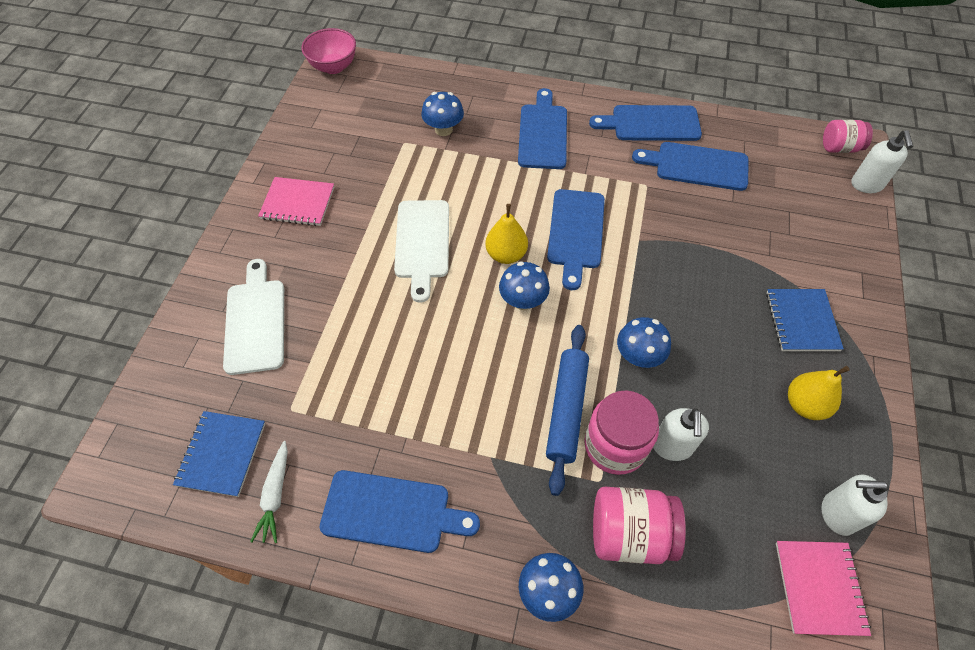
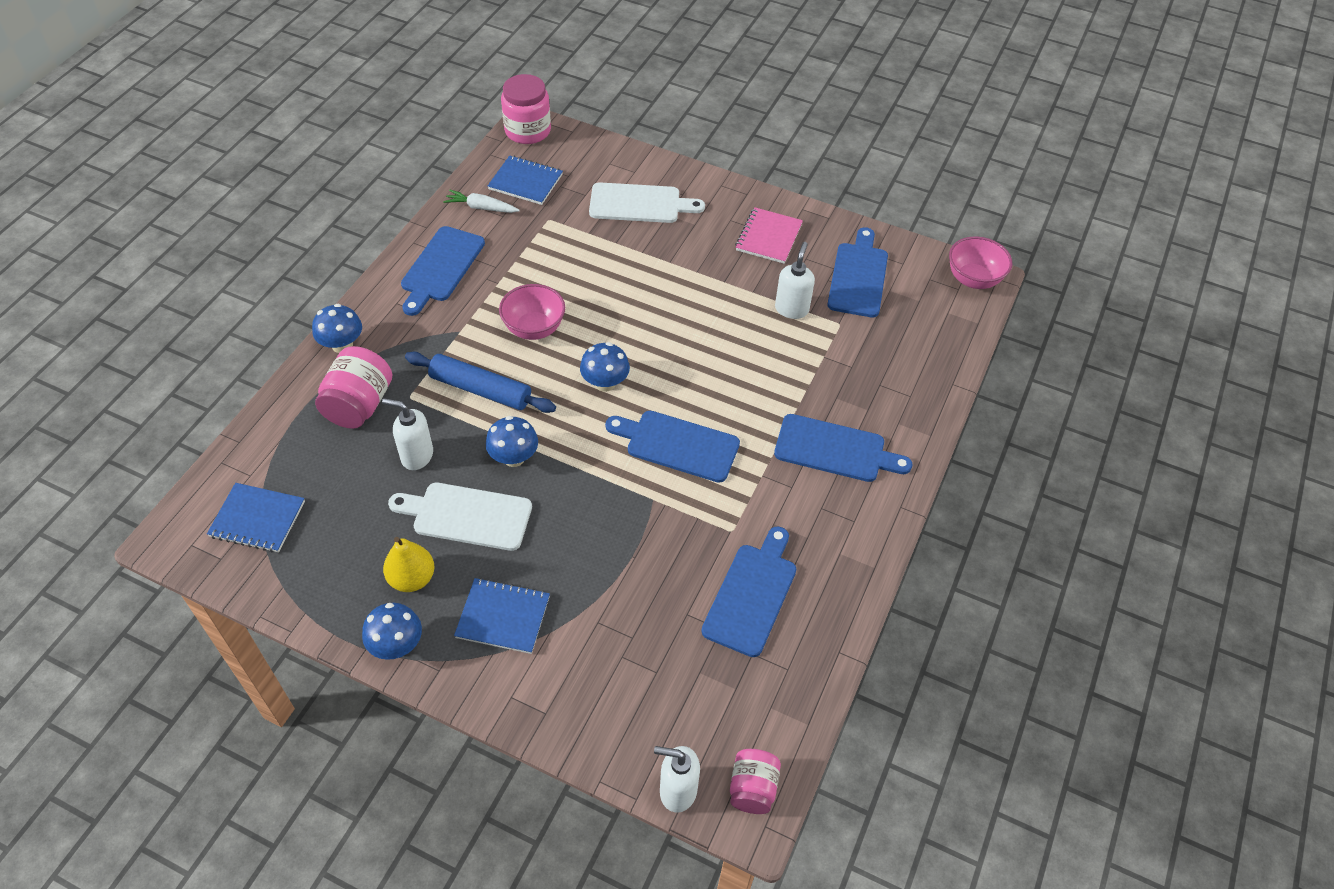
camera: 100 degrees right, 5 degrees down
(422, 243) = (696, 320): white cutting board -> white cutting board (467, 516)
(443, 129) = (855, 360): blue mushroom -> blue mushroom (397, 645)
(468, 381) = (534, 328): none -> pink bowl
(506, 254) = (664, 381): yellow pear -> none
(615, 445) = (435, 415): pink jar -> pink jar (528, 131)
(651, 123) = (835, 568): blue cutting board -> blue cutting board (858, 276)
(819, 588) = (257, 519): pink notebook -> blue notebook
(837, 514) = (305, 559): white soap dispenser -> white soap dispenser (791, 309)

